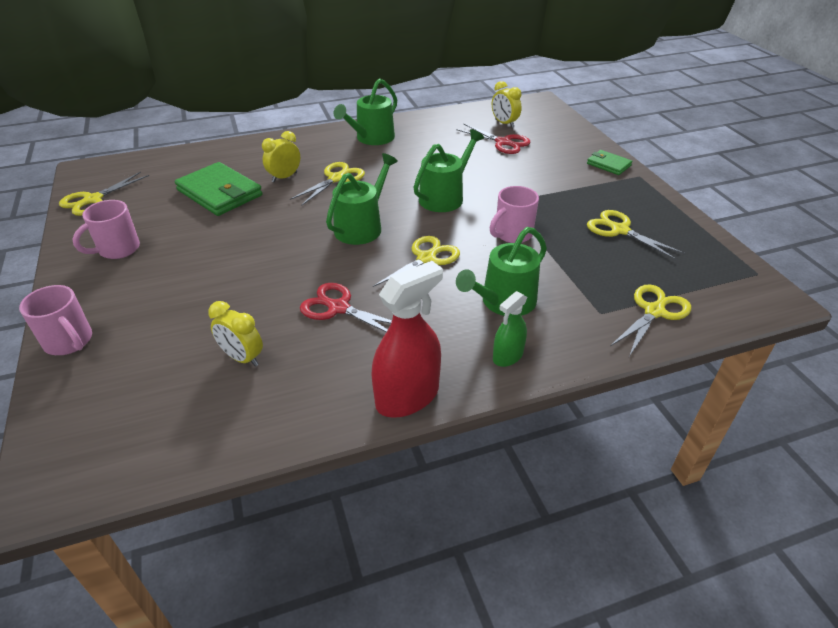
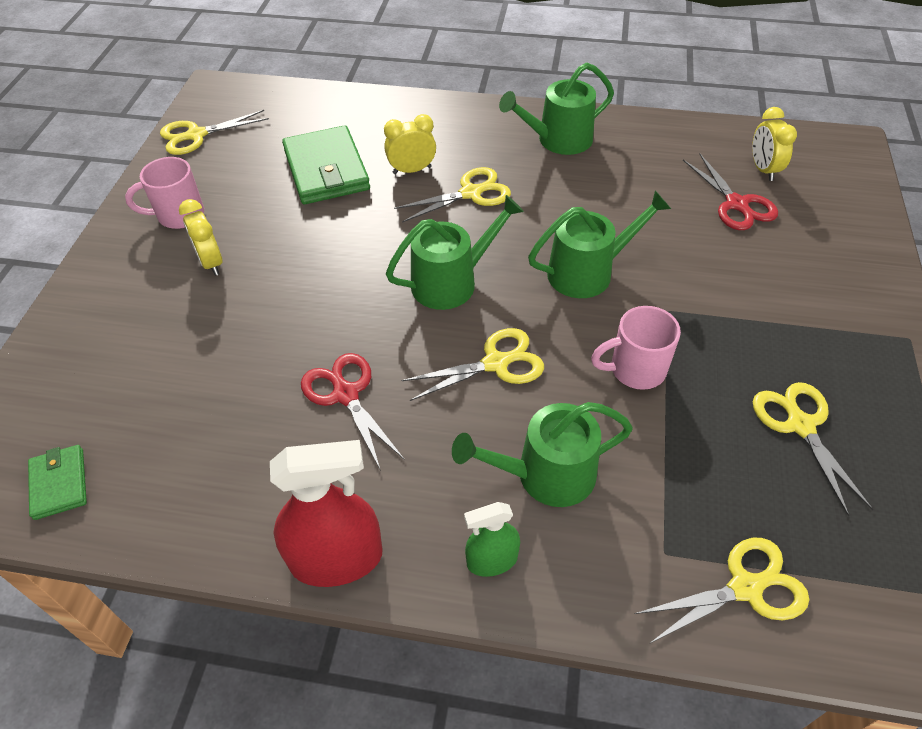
camera: 30 degrees right, 10 degrees up
(69, 342) = (68, 322): pink mug -> none
(242, 358) = (205, 418): yellow clock -> yellow clock (211, 263)
(608, 164) = (874, 299): green wallet -> green wallet (59, 483)

